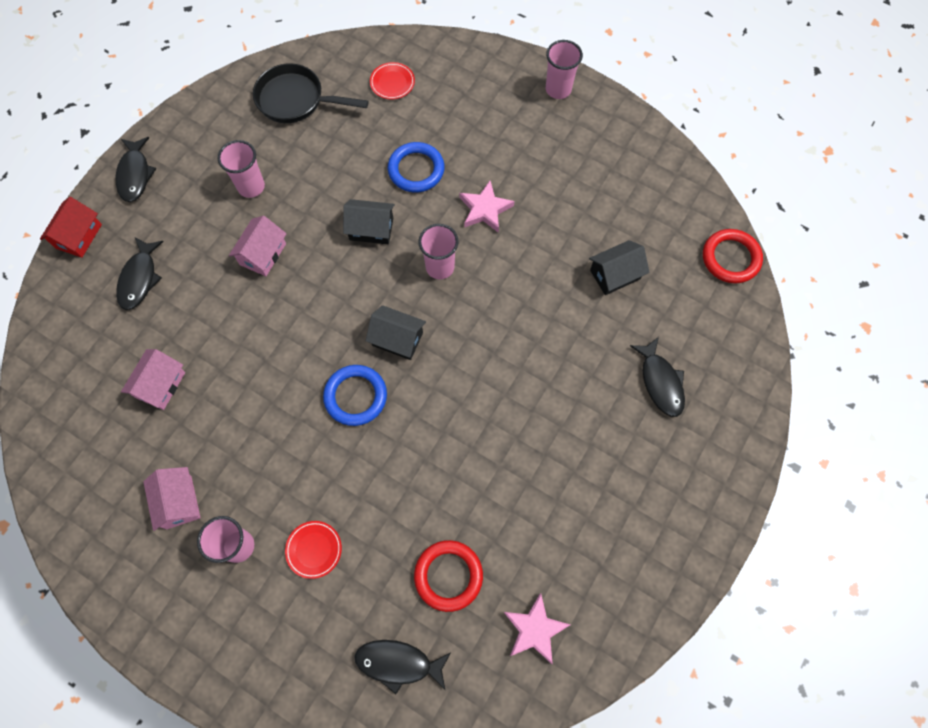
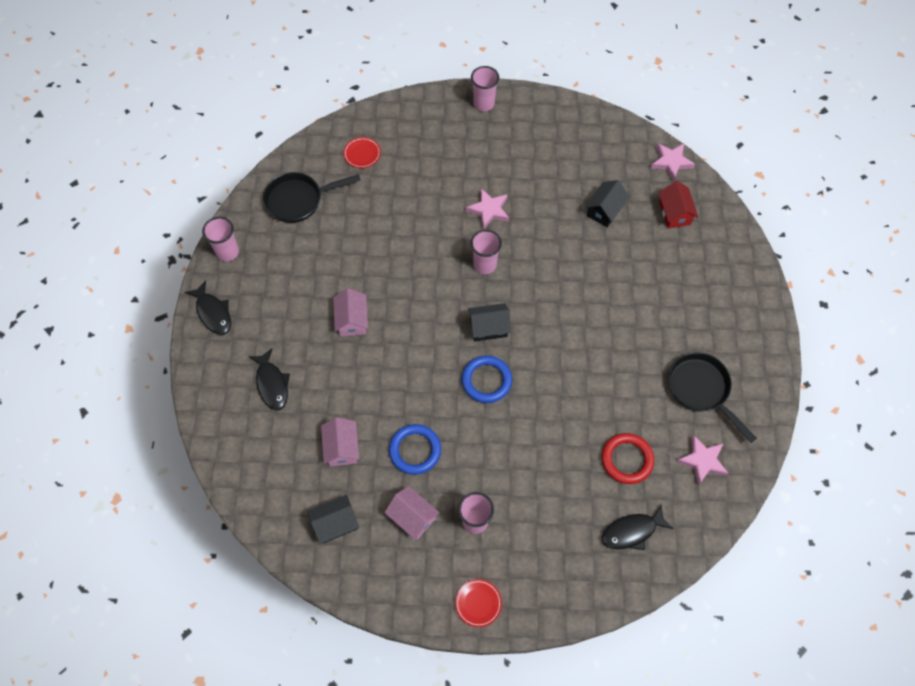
camera: 30 degrees left, 5 degrees down
(79, 236) = (202, 378): red house -> red house (674, 213)
(251, 187) = (309, 277): pink cup -> pink cup (228, 252)
(314, 549) = (528, 494): red plate -> red plate (478, 603)
(371, 229) = (418, 263): black house -> black house (335, 523)
(416, 170) = (422, 207): blue ring -> blue ring (415, 450)
(589, 544) = (701, 390): none -> black pan
(660, 382) = (678, 265): black fish -> none
(730, 258) = (671, 162): red ring -> pink star

